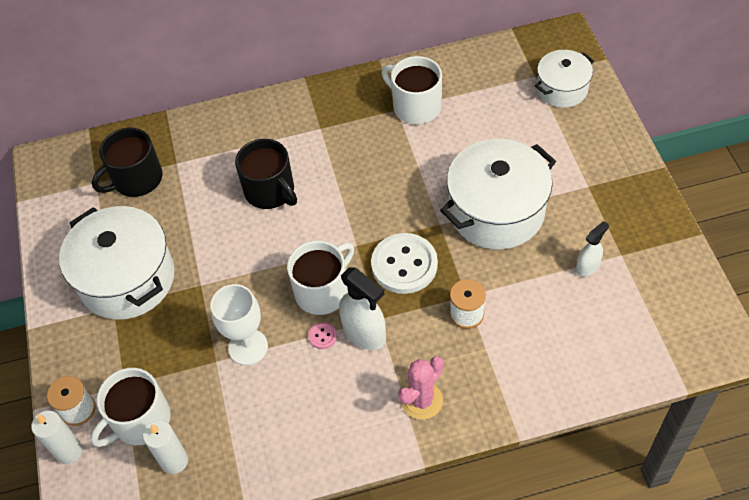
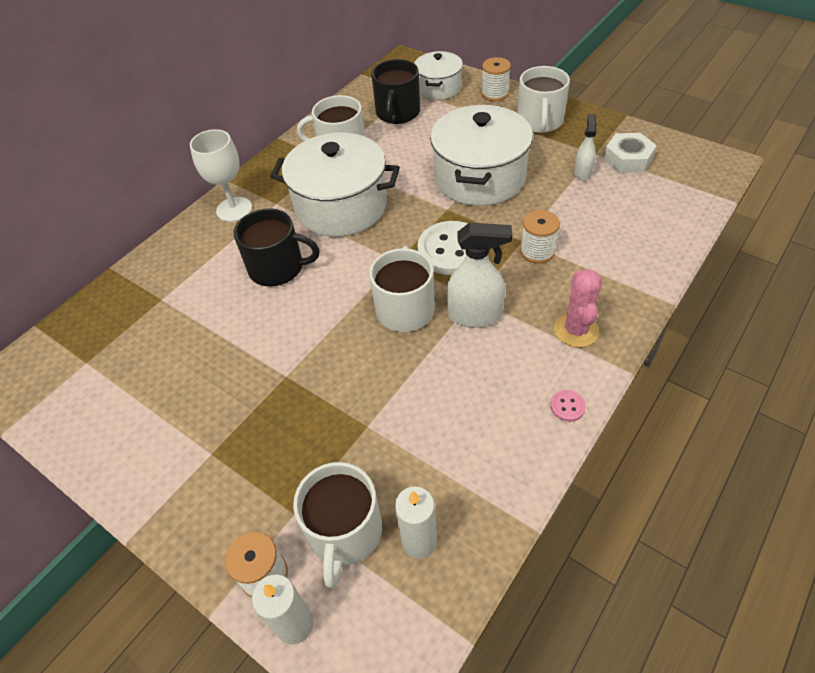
camera: 40 degrees left, 5 degrees down
(127, 279) = (202, 419): white pot -> white pot (341, 206)
(136, 179) = (130, 334): black mug -> black mug (397, 113)
(248, 347) = (385, 393): white goblet -> white goblet (234, 209)
(322, 336) = (443, 340): pink button -> pink button (567, 406)
(605, 129) = (495, 94): none -> white spool
(611, 187) = (539, 121): none -> white mug
(643, 281) = (628, 159): none -> white nut

